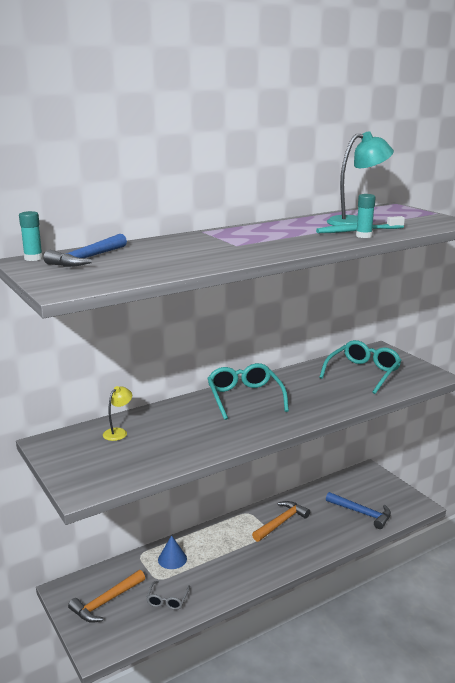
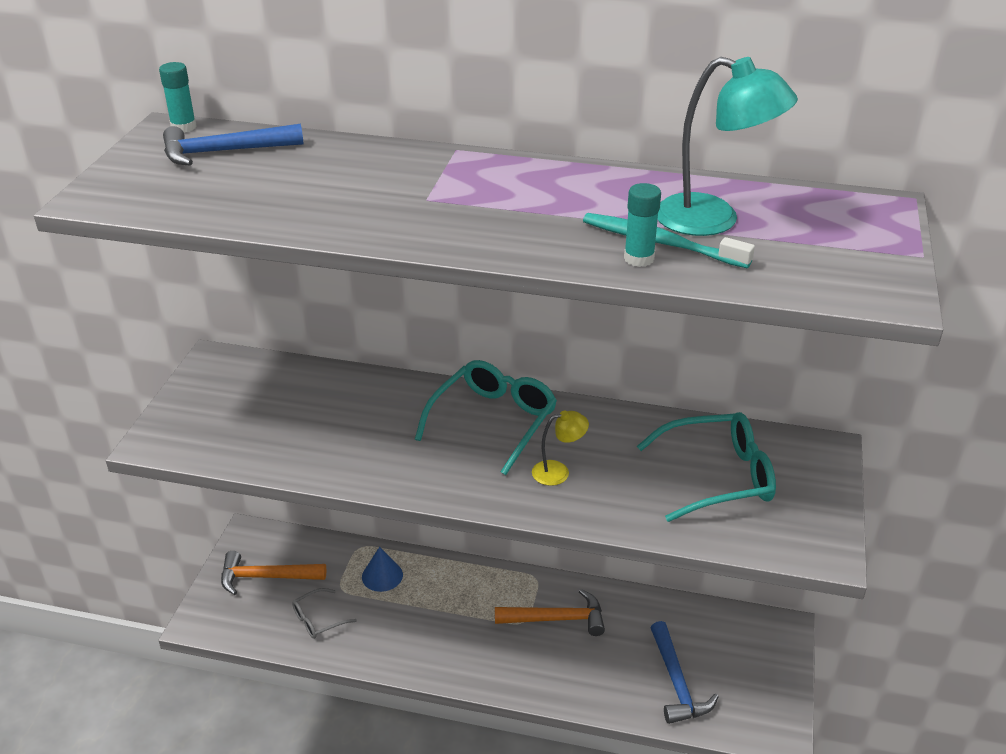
camera: 45 degrees right, 15 degrees up
(118, 432) = (291, 387): yellow lamp -> yellow lamp (558, 472)

